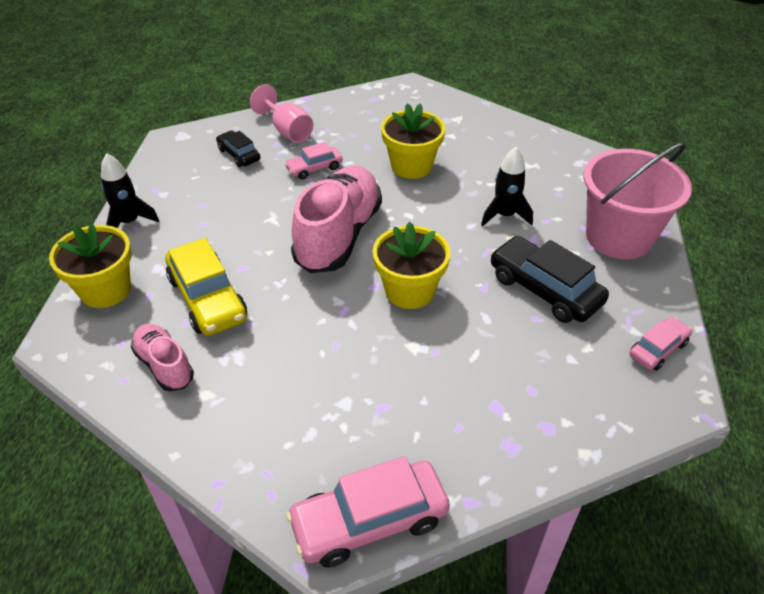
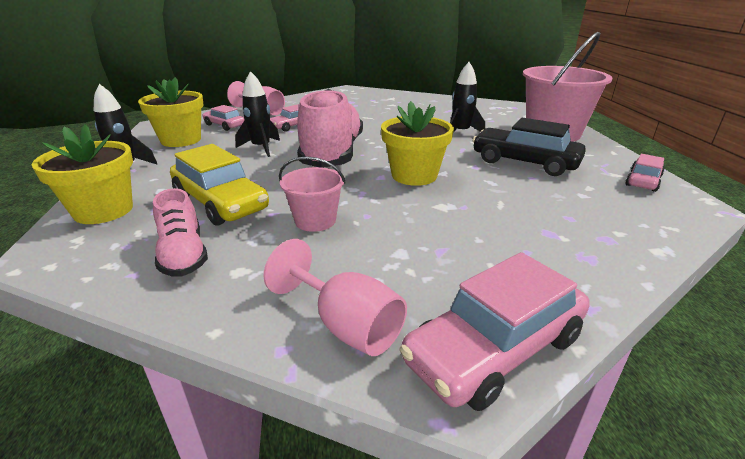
camera: 15 degrees left, 15 degrees down
(164, 365) = (183, 255): pink shoe -> pink shoe turned 150 degrees counterclockwise
(239, 154) = (224, 125): black car -> pink car
(267, 209) = (261, 148): none -> black rocket
(269, 472) = (346, 325): none -> pink goblet
(286, 343) = (315, 220): none -> pink bucket
(411, 166) = (371, 118): yellow flower pot -> yellow flower pot (181, 140)

